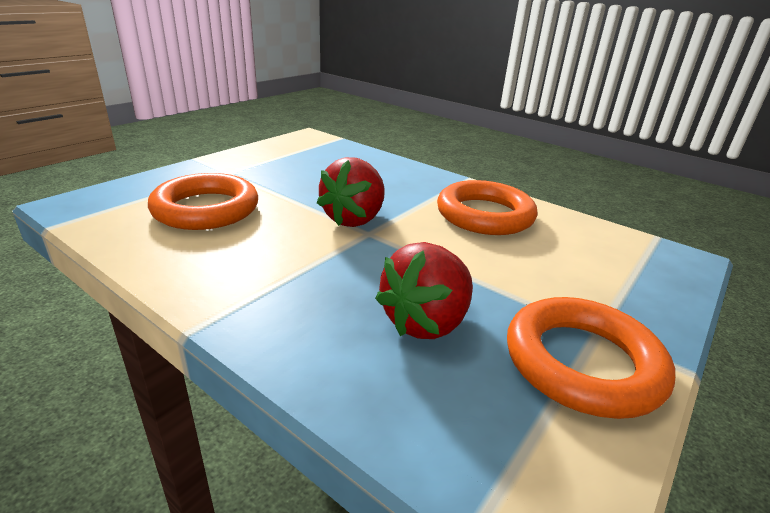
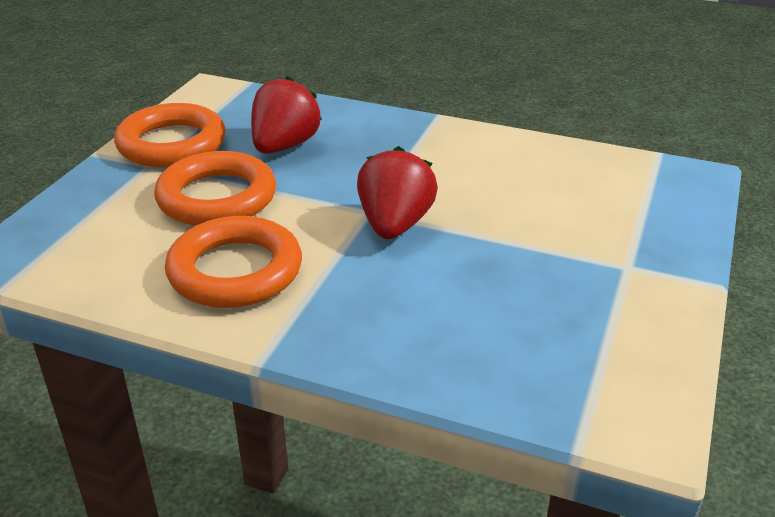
camera: 165 degrees right, 5 degrees up
(206, 209) = (562, 200): orange ring -> orange ring (217, 197)

